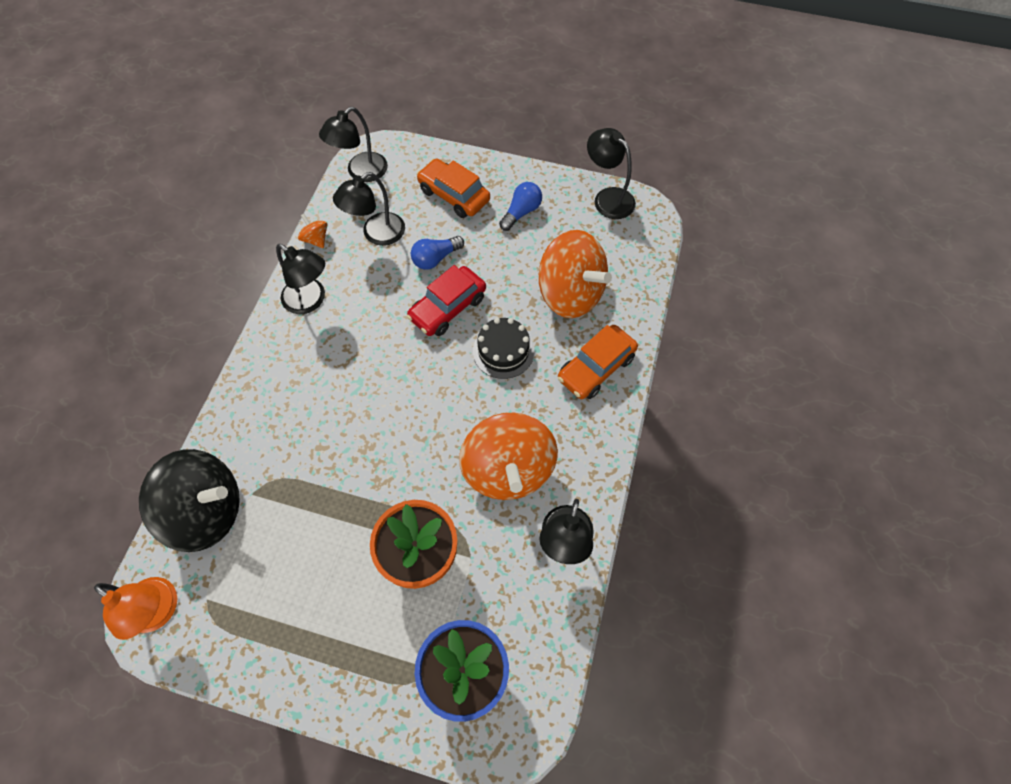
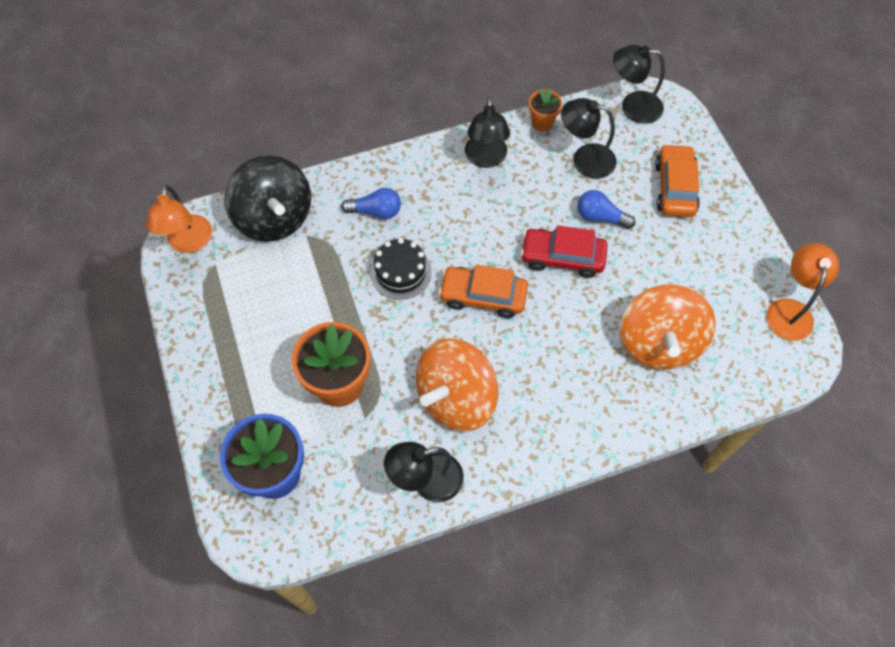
camera: 55 degrees right, 0 degrees up
(316, 239) = (542, 122): orange spinning top -> orange flower pot
(503, 351) = (558, 325): black cake -> black cake (400, 272)
(521, 212) = (706, 250): blue light bulb -> blue light bulb (376, 211)
(596, 368) = (602, 409): orange car -> orange car (483, 296)
(608, 198) = (789, 310): black lamp -> orange lamp

